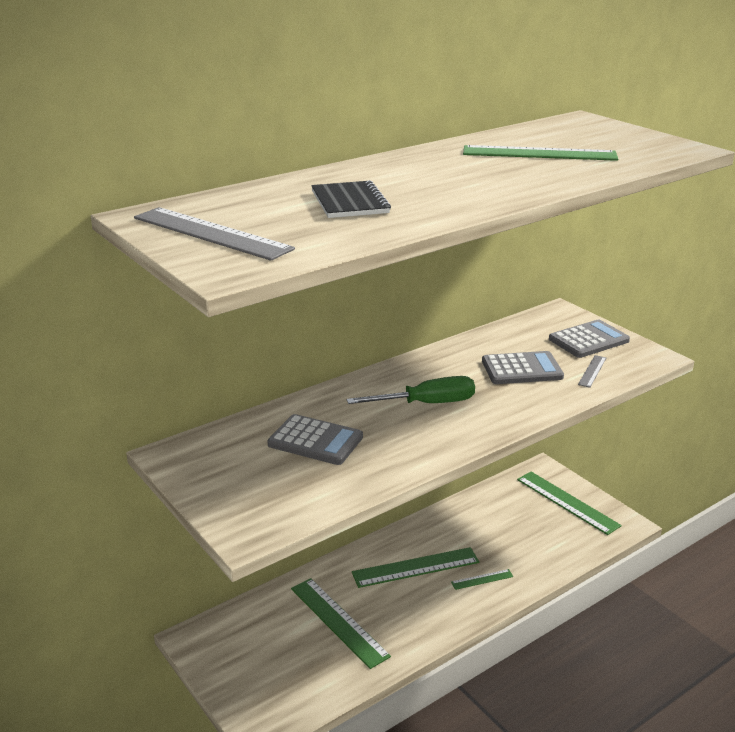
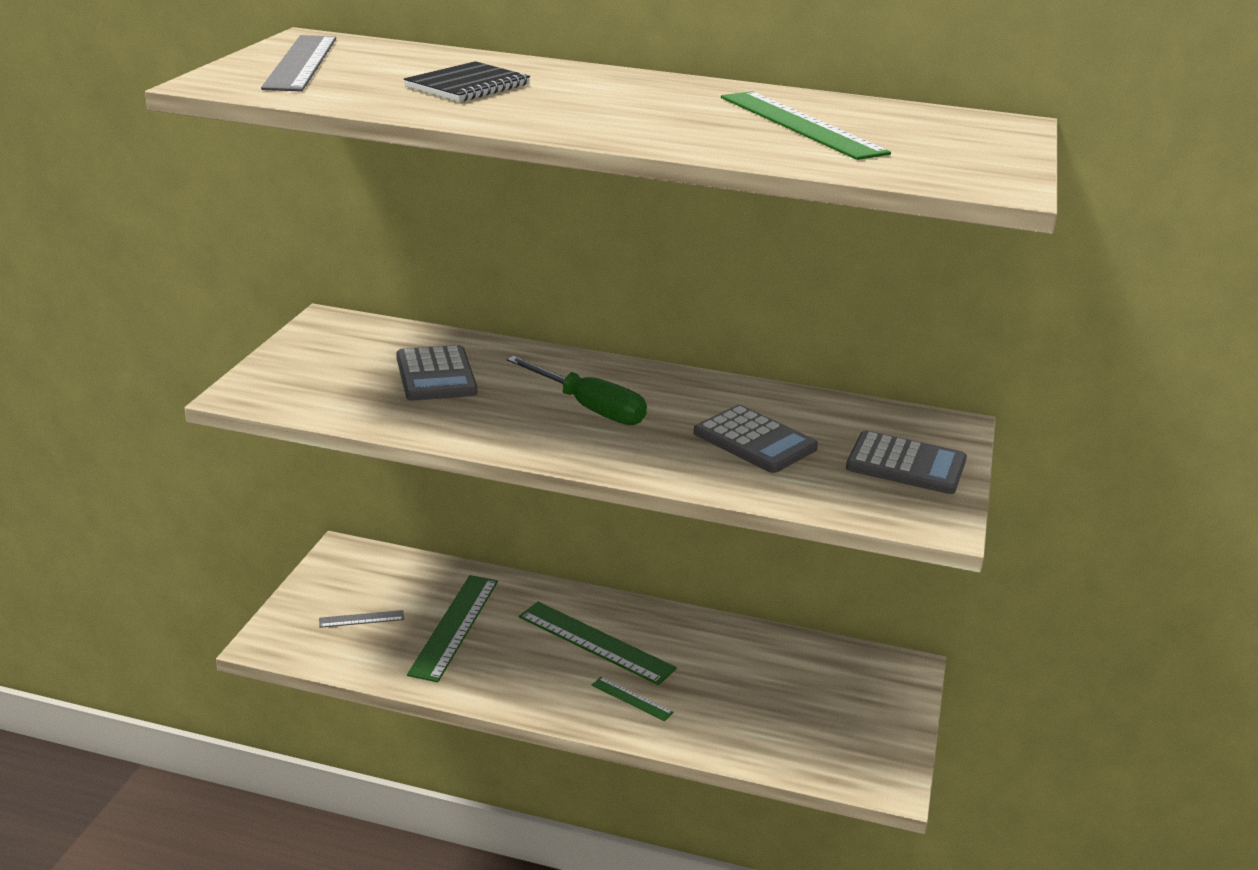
camera: 50 degrees right, 0 degrees up
(567, 502) = (865, 714): green ruler -> none
(592, 371) = (825, 487): grey ruler -> grey ruler (361, 619)

